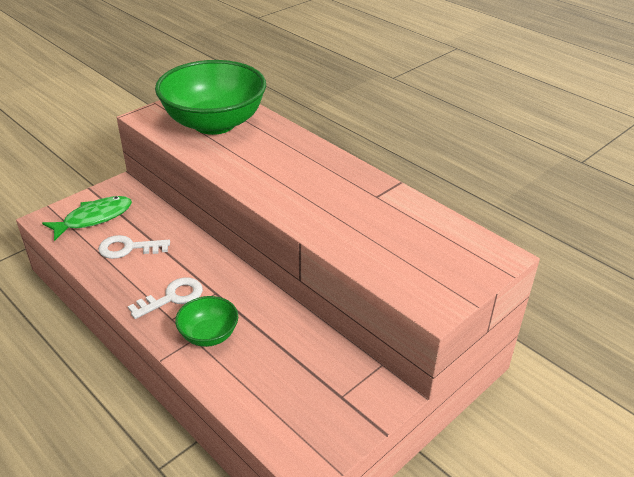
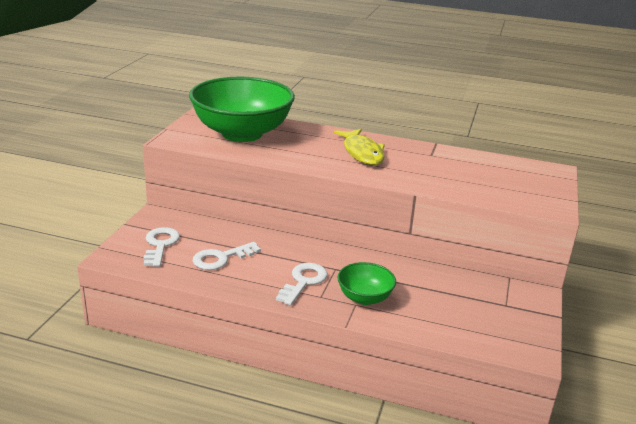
camera: 30 degrees left, 10 degrees down
(94, 218) = (160, 245): green fish -> white key
(304, 175) = (362, 153): none -> yellow fish

